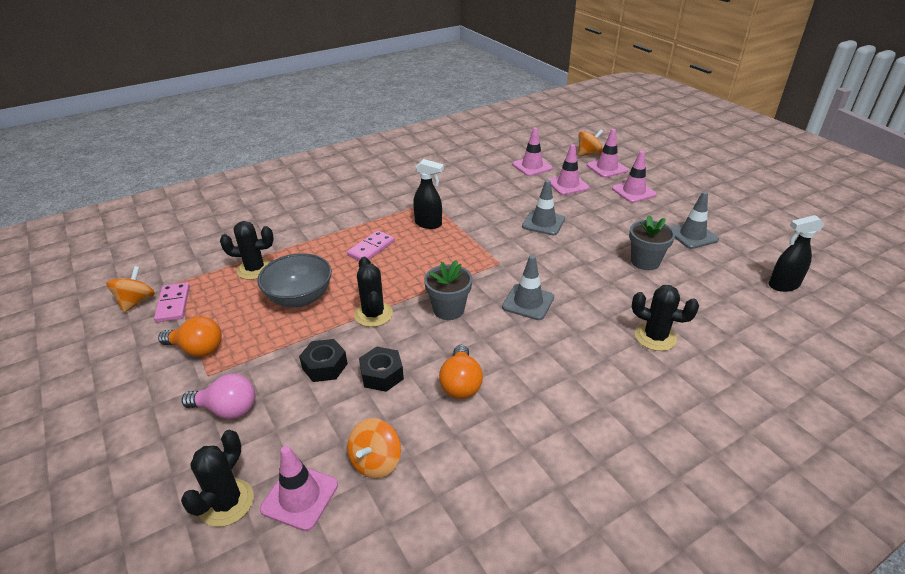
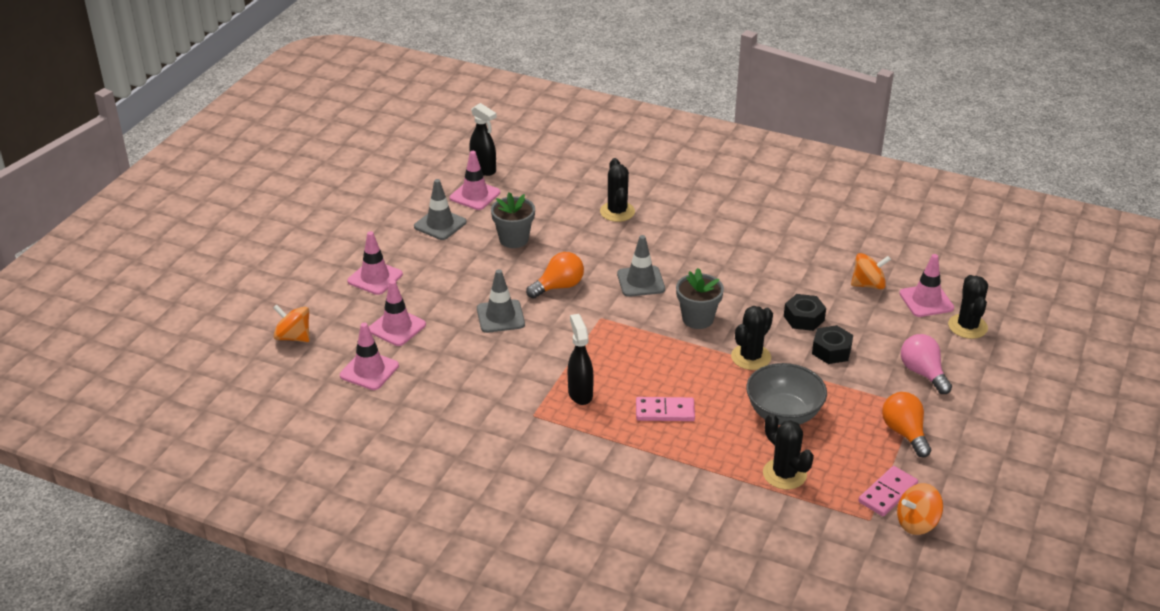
camera: 125 degrees left, 0 degrees up
(226, 503) = (967, 326): black cactus -> black cactus turned 75 degrees counterclockwise
(461, 384) = (767, 279): orange light bulb -> orange light bulb (558, 287)
(607, 168) = (326, 312): pink traffic cone -> pink traffic cone (475, 195)

